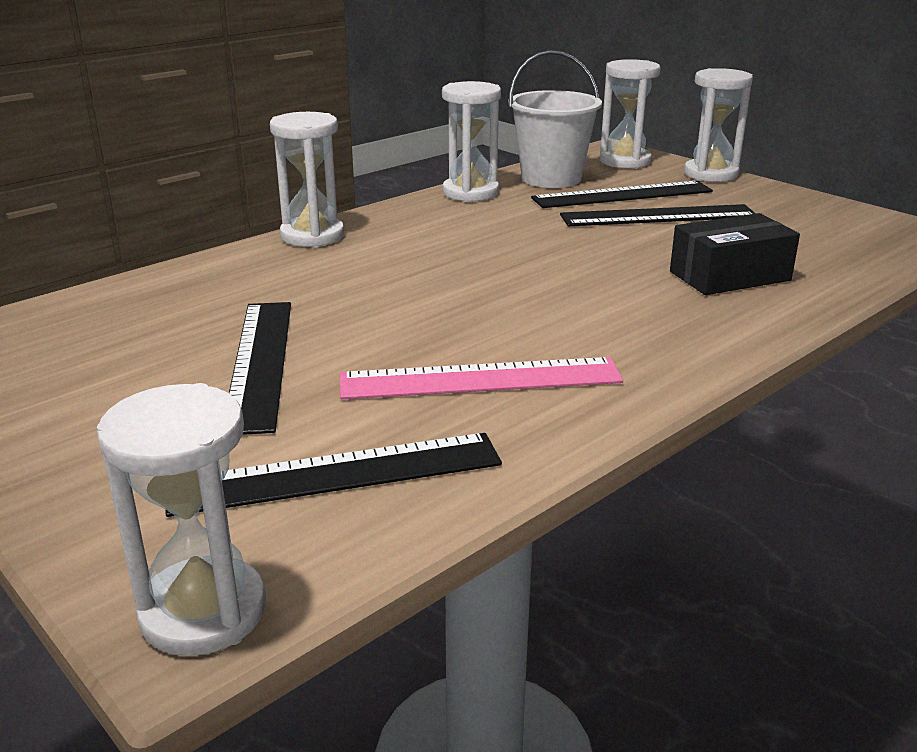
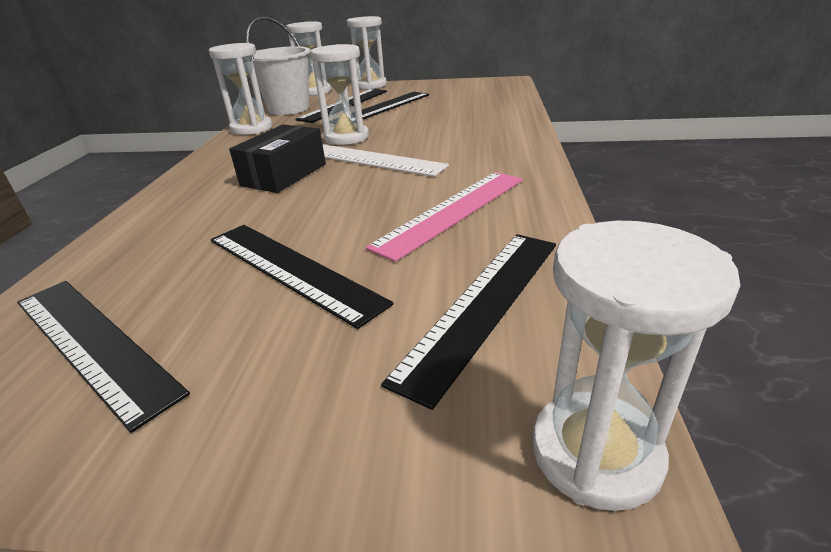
camera: 40 degrees left, 5 degrees up
(74, 349) = (92, 343): none -> black ruler
(312, 236) = (180, 184): white hourglass -> white hourglass (346, 138)
(515, 282) = (370, 159): none -> white ruler
(729, 276) = (468, 120): black box -> black box (284, 175)

